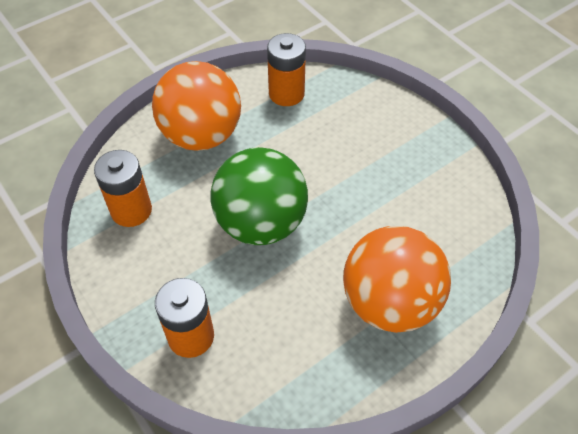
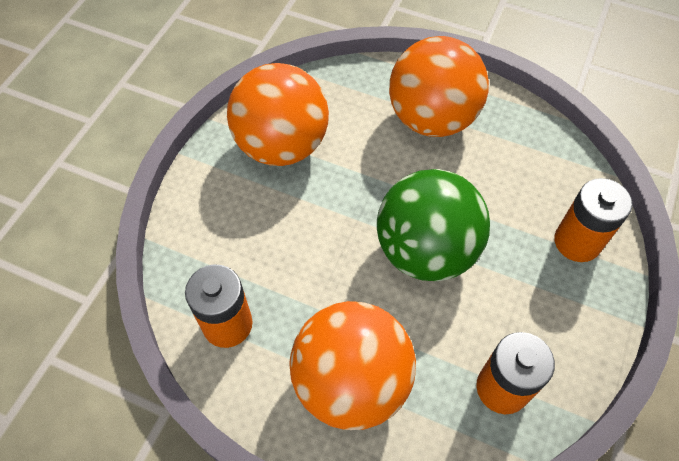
camera: 120 degrees left, 5 degrees up
(420, 178) = (282, 145): none -> orange ball

